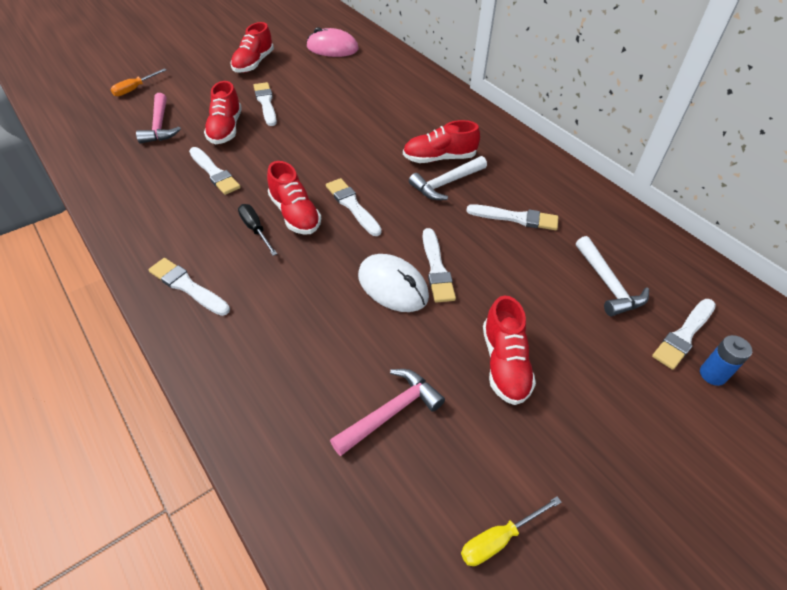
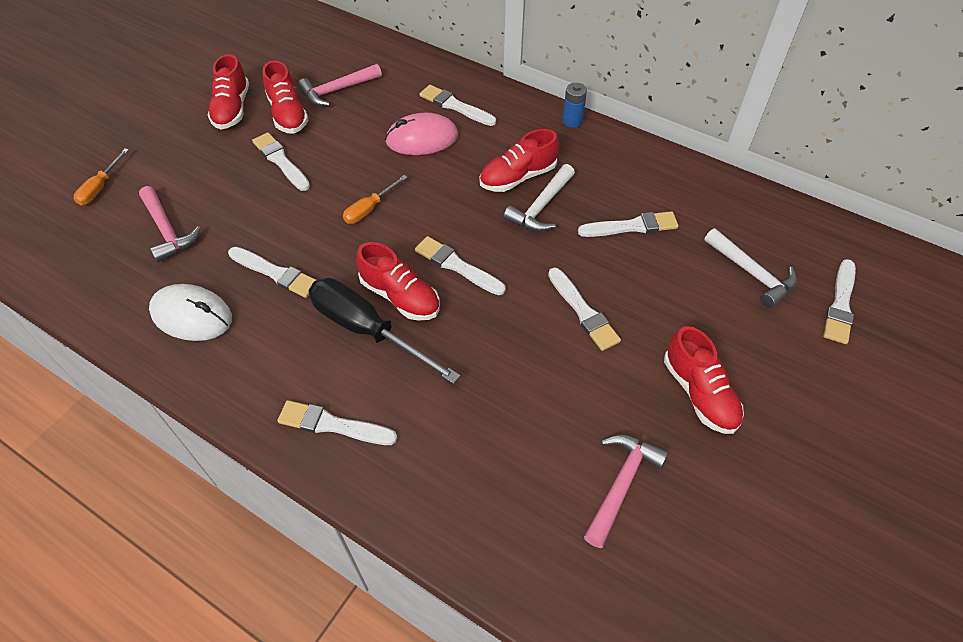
camera: 20 degrees left, 5 degrees up
(225, 129) = (253, 211): red shoe -> red shoe (288, 114)
(255, 229) = (367, 330): black screwdriver -> black screwdriver, size x1.95
(310, 150) = (369, 209): none -> orange screwdriver
(332, 48) = (317, 61): pink mouse -> pink mouse (422, 138)
(335, 69) = (337, 90): none -> pink hammer
(392, 286) = (550, 347): white mouse -> white mouse (192, 315)
(418, 99) = (455, 106): none -> white brush
(498, 539) = (777, 567): yellow screwdriver -> none
(712, 374) = (880, 336): blue battery -> blue battery (572, 121)

